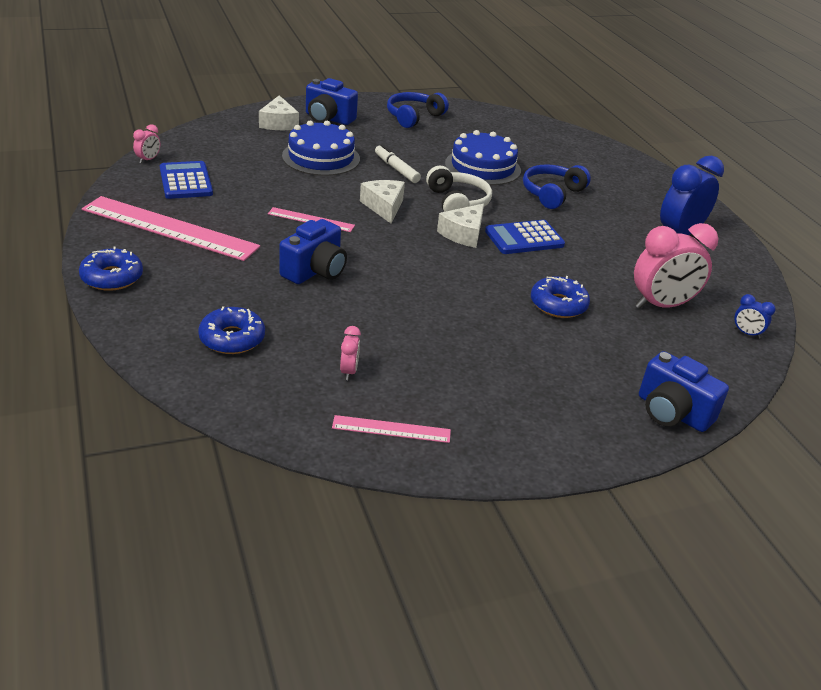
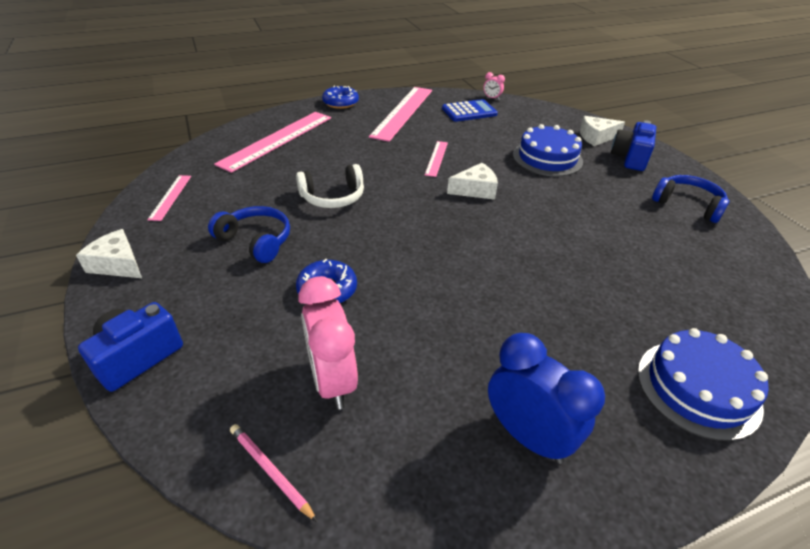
camera: 90 degrees right, 5 degrees up
(232, 338) = (277, 140): blue donut -> pink ruler
(315, 271) = (361, 163): blue camera -> none
(349, 371) = (237, 180): pink clock -> none
(396, 169) = (554, 195): white marker -> none
(457, 202) = (507, 231): white headphones -> white headphones (333, 197)
(463, 234) = (445, 233): white cheese -> white cheese (118, 264)
(482, 167) = (603, 250): blue cake -> blue cake (698, 388)
(524, 238) = (452, 273): blue calculator -> none
(552, 193) = (572, 303): blue headphones -> blue headphones (256, 241)
(746, 333) = (271, 471): blue clock -> pink pencil

